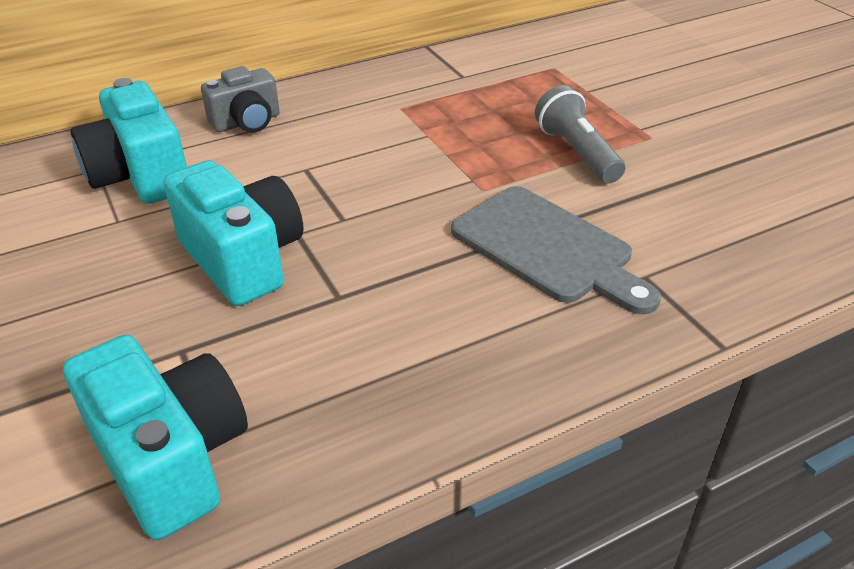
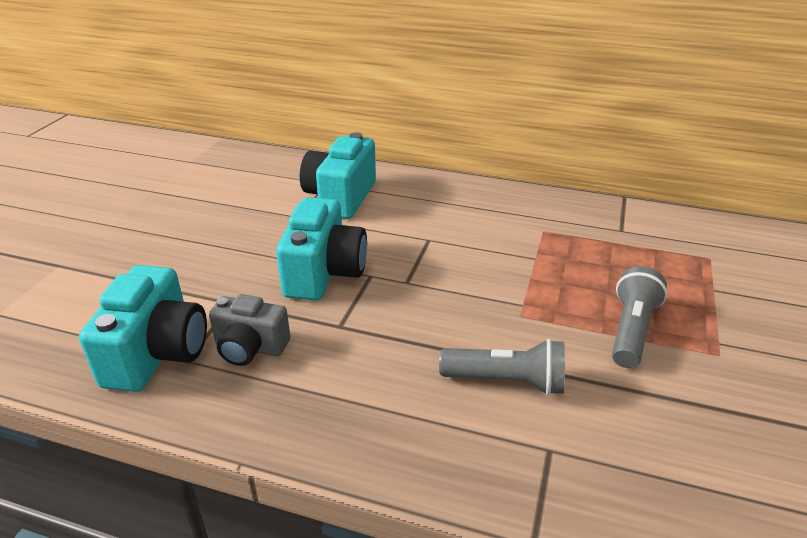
camera: 45 degrees right, 5 degrees down
(247, 122) = (435, 194): grey camera -> grey camera (250, 348)
(547, 248) = (506, 381): grey cutting board -> grey flashlight

